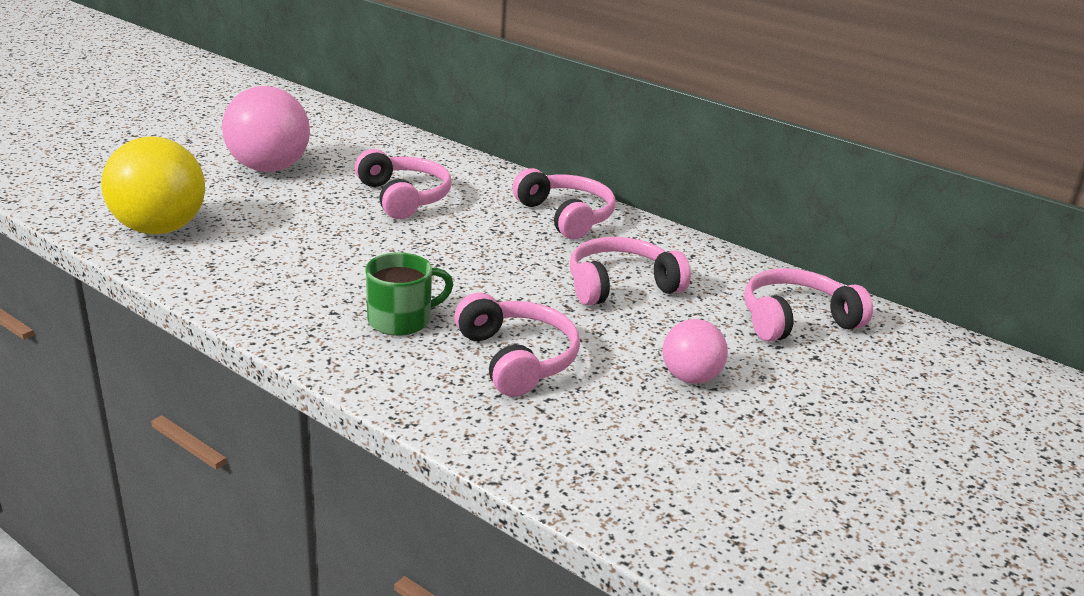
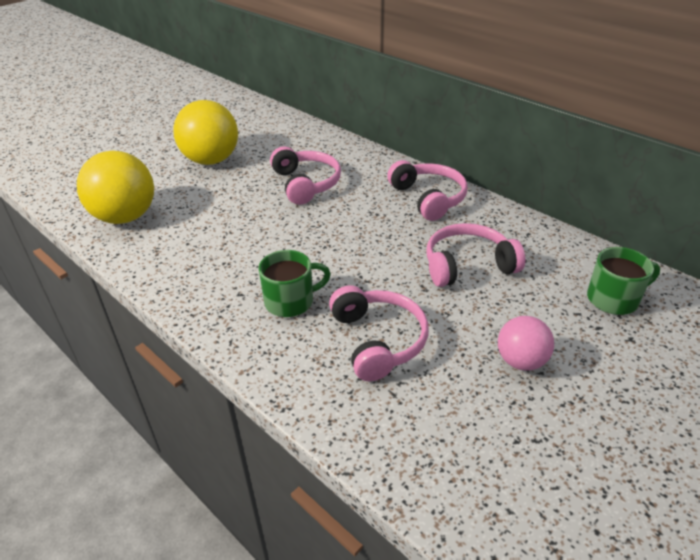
camera: 10 degrees right, 10 degrees up
(269, 168) = (211, 160): pink ball -> yellow ball
(795, 319) = (613, 299): pink headphones -> green mug

